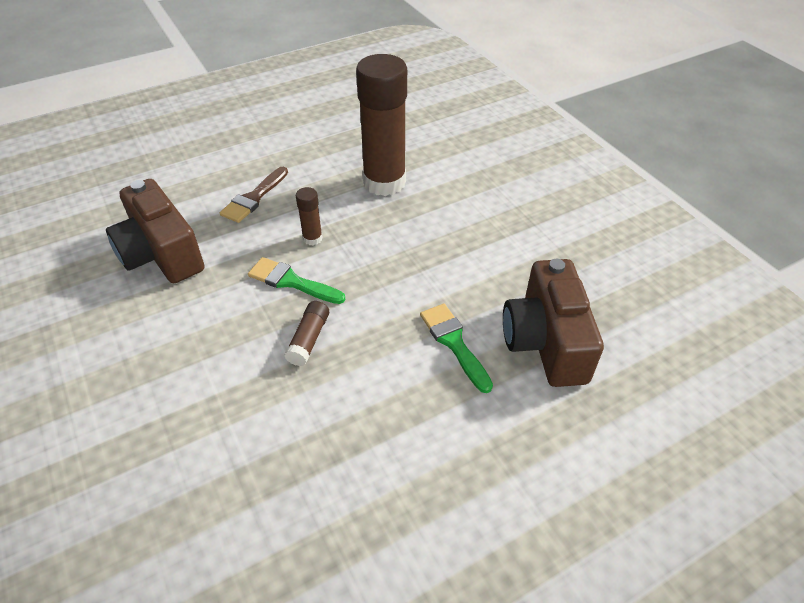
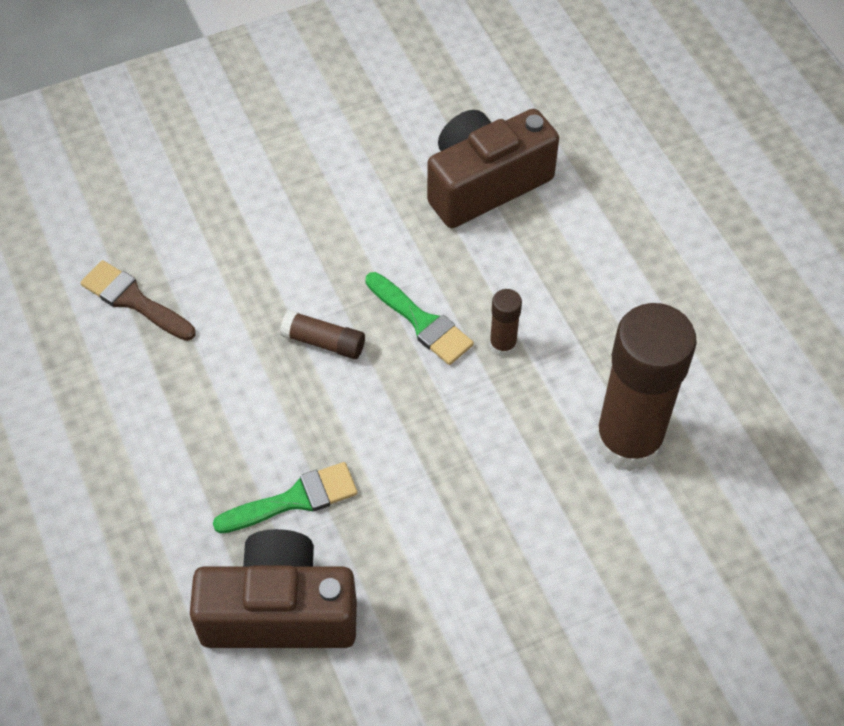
camera: 95 degrees right, 10 degrees up
(254, 198) = (593, 273): brown brush -> brown brush (133, 300)
(291, 281) = (422, 322): green brush -> green brush turned 105 degrees clockwise

